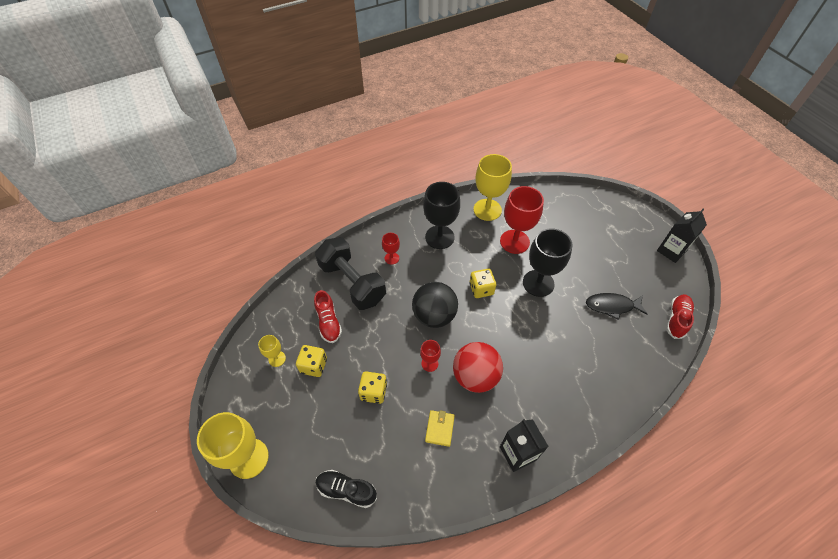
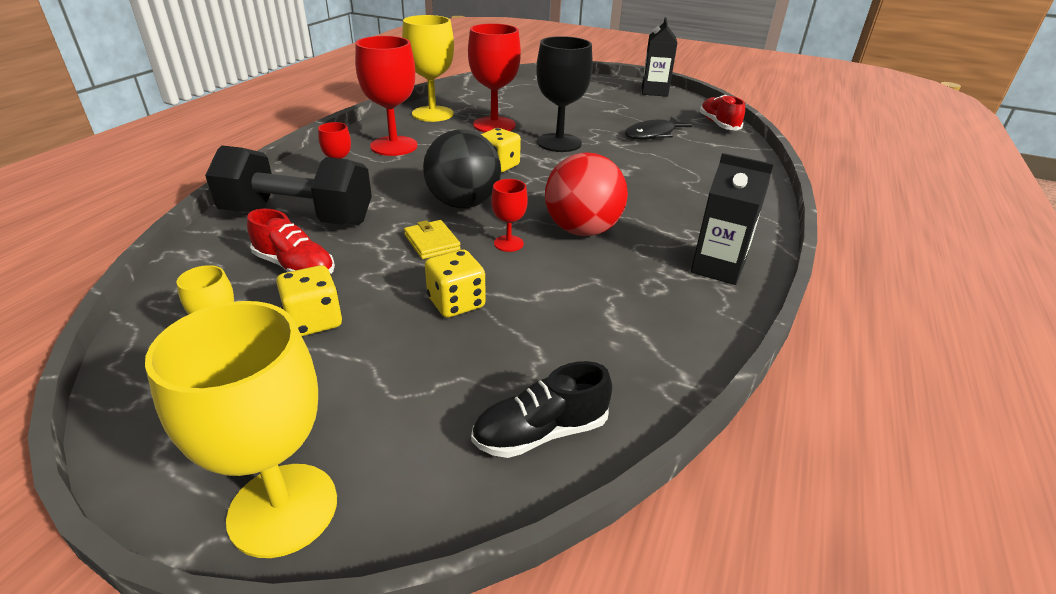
camera: 40 degrees left, 20 degrees down
(439, 237) = (394, 146): black goblet -> red goblet
(439, 428) = (598, 293): yellow wallet -> yellow wallet (432, 242)

